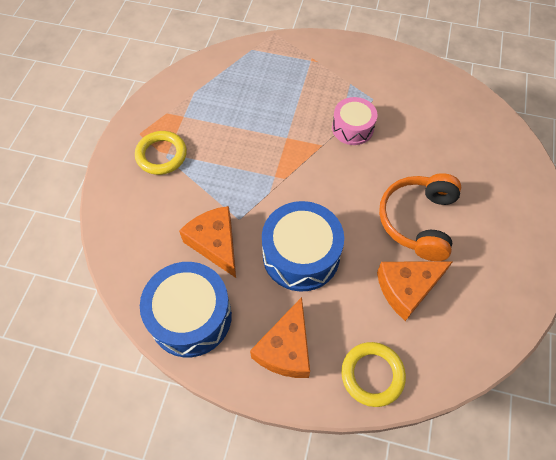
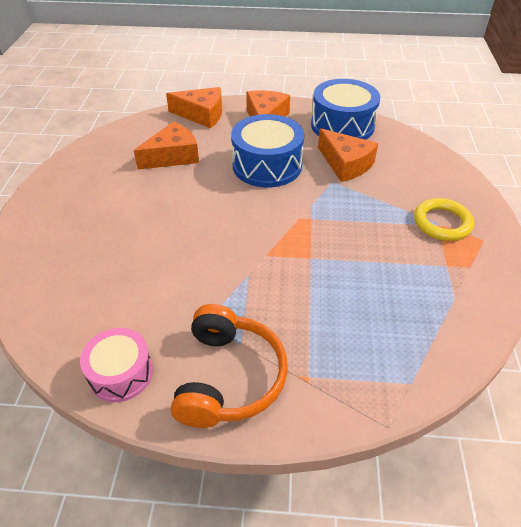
camera: 170 degrees right, 15 degrees down
(352, 128) = (231, 280): pink drum -> pink drum (121, 373)
(372, 375) = (202, 115): yellow ring -> orange cheese
(418, 221) = (157, 200): orange headphones -> orange headphones (229, 377)

